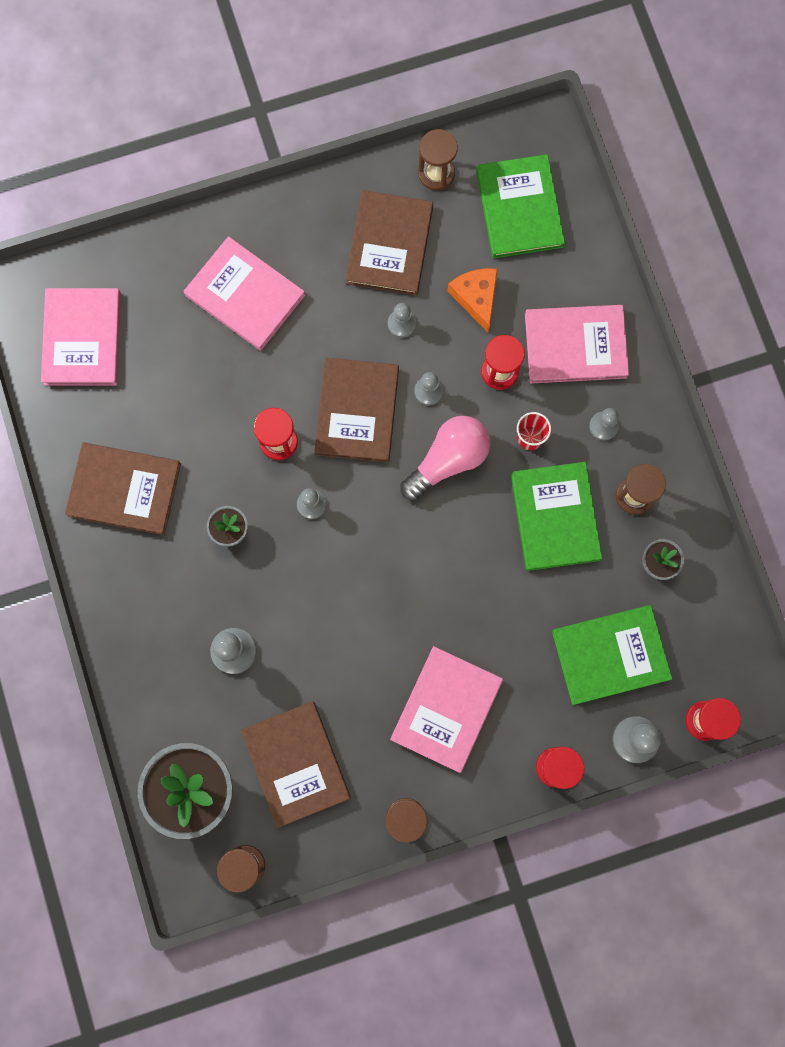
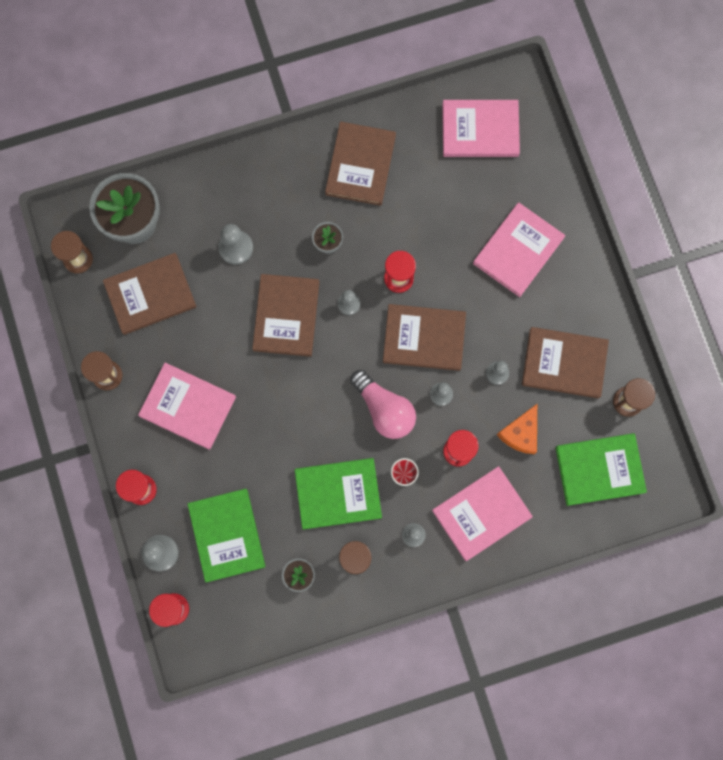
camera: 90 degrees right, 0 degrees up
(327, 584) = (286, 316): none -> brown book
(476, 298) = (520, 433): orange cheese -> orange cheese turned 135 degrees clockwise
(575, 345) = (481, 513): pink book -> pink book turned 60 degrees clockwise

